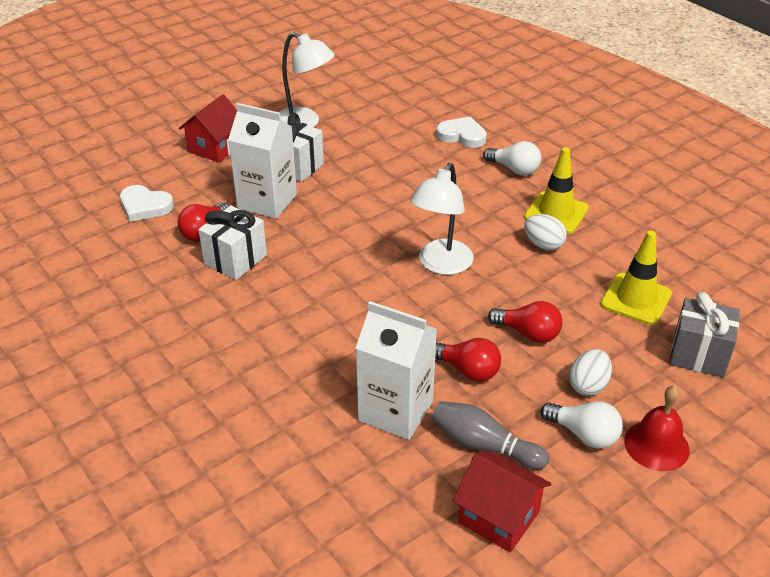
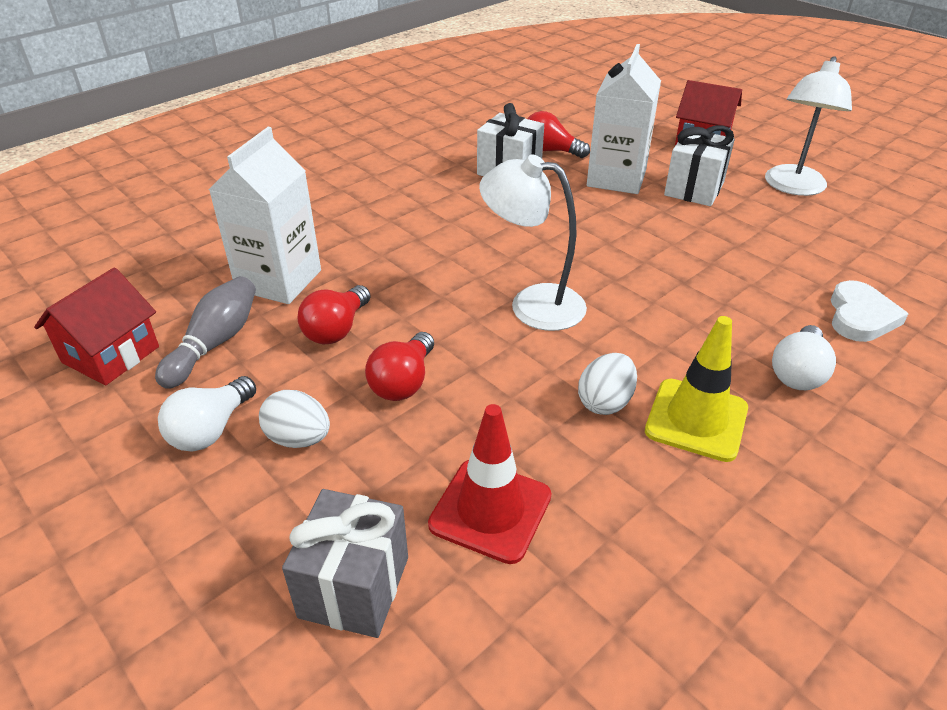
camera: 85 degrees right, 0 degrees up
(145, 206) = (580, 119): white heart -> none
(636, 299) = (490, 510): yellow traffic cone -> red traffic cone
(656, 445) = (173, 506): red bell -> none

